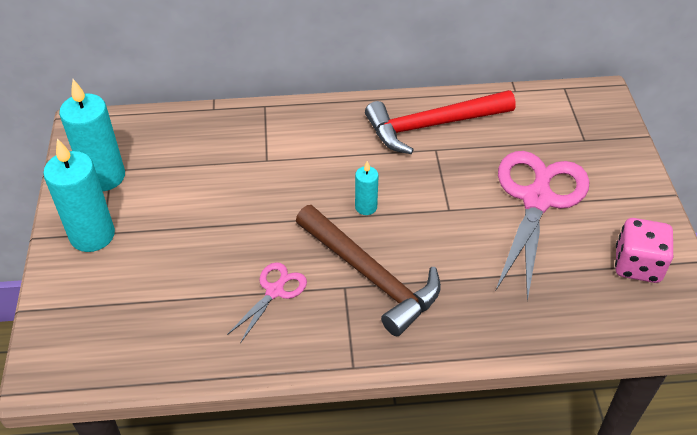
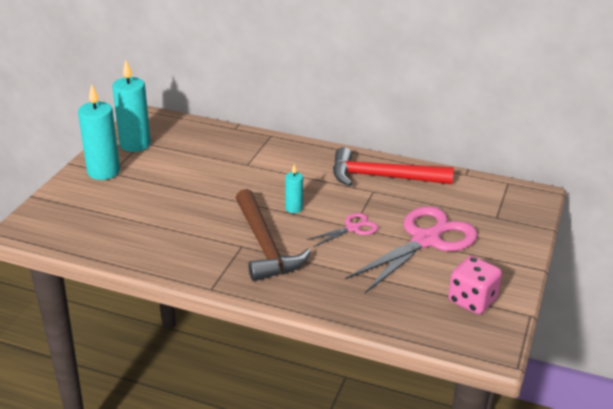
camera: 25 degrees right, 15 degrees down
(274, 291) = (193, 233): pink scissors -> pink scissors (352, 228)

